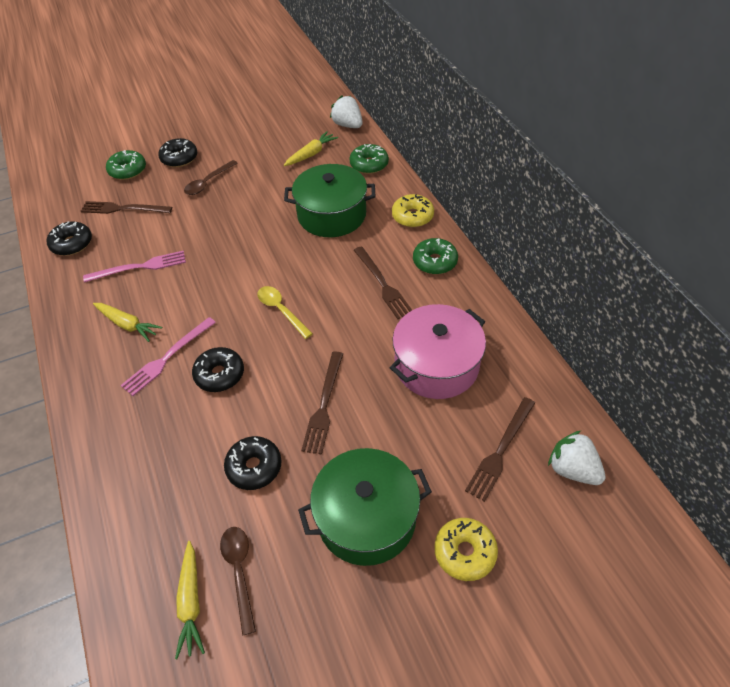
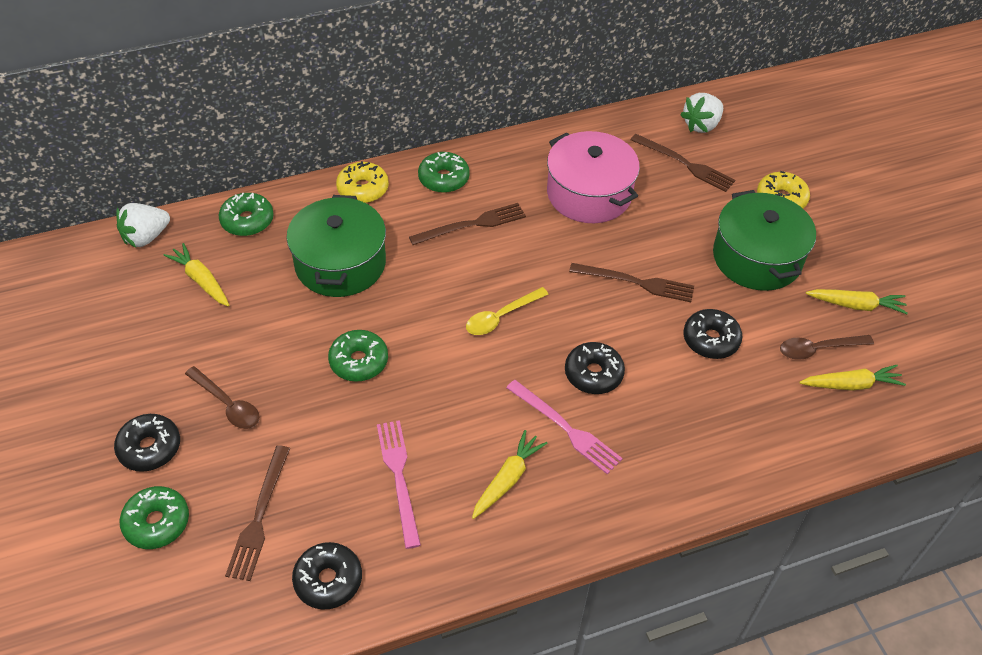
camera: 90 degrees left, 0 degrees up
(239, 236) = (359, 361): none -> green donut
(301, 624) = (856, 305): none -> yellow carrot

